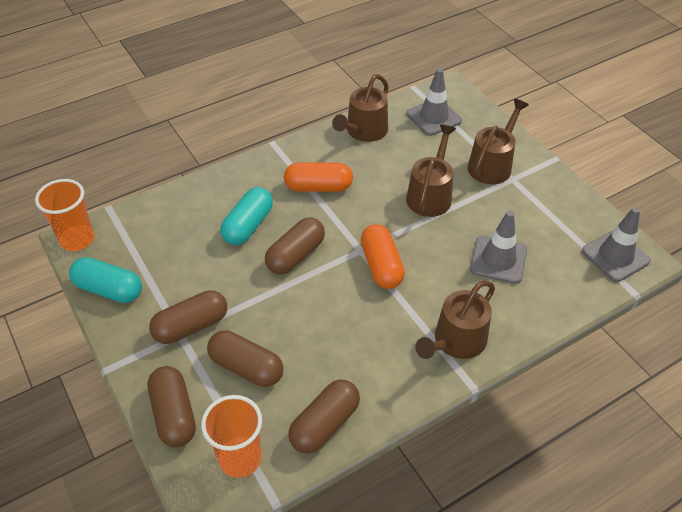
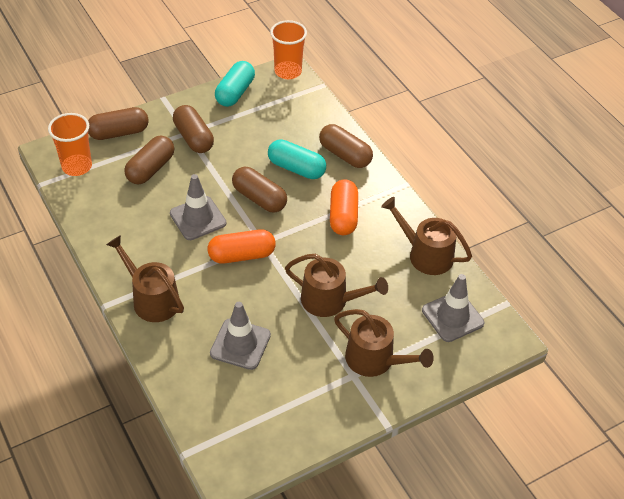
camera: 90 degrees right, 0 degrees up
(325, 424) = (92, 211): brown capsule -> brown capsule (345, 155)
(615, 256) = (235, 448): grey traffic cone -> grey traffic cone (198, 218)

